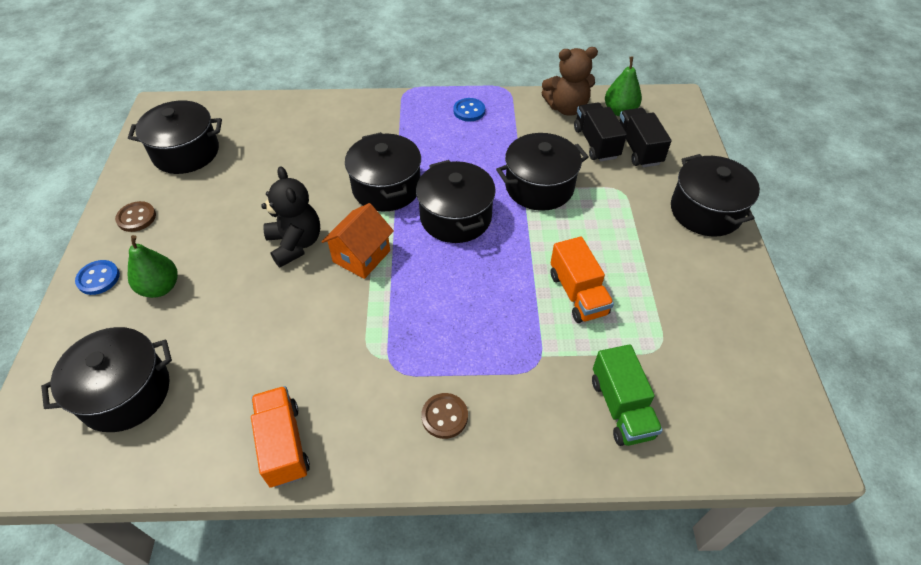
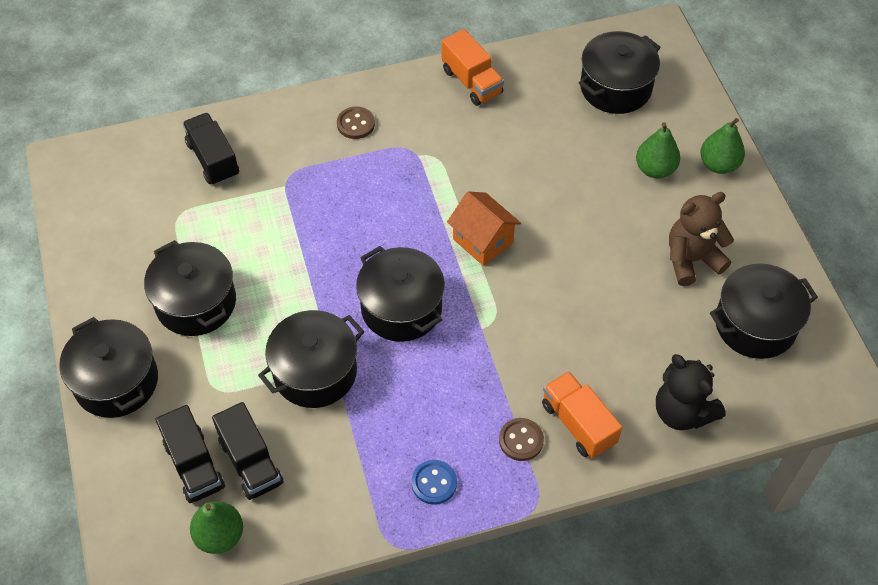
camera: 165 degrees right, 5 degrees up
(98, 278) = (718, 164): blue button -> green pear
(136, 218) = (738, 231): brown button -> brown button (521, 440)
(296, 244) = (556, 239): black teddy bear -> black teddy bear (682, 412)
(361, 256) = (483, 241): orange house -> orange house turned 60 degrees counterclockwise
(386, 187) = (493, 329): black pot -> black pot (196, 302)
(566, 108) = (297, 523): brown teddy bear -> brown teddy bear (691, 260)
(577, 294) = (257, 249): orange truck -> orange truck (578, 424)
(621, 407) = (213, 159): green truck -> black truck

